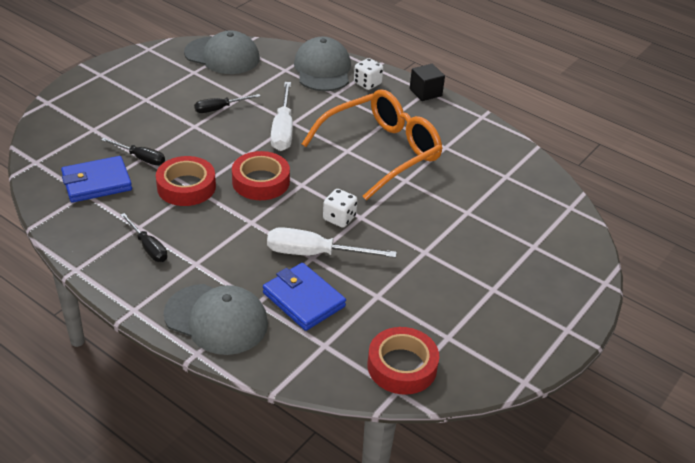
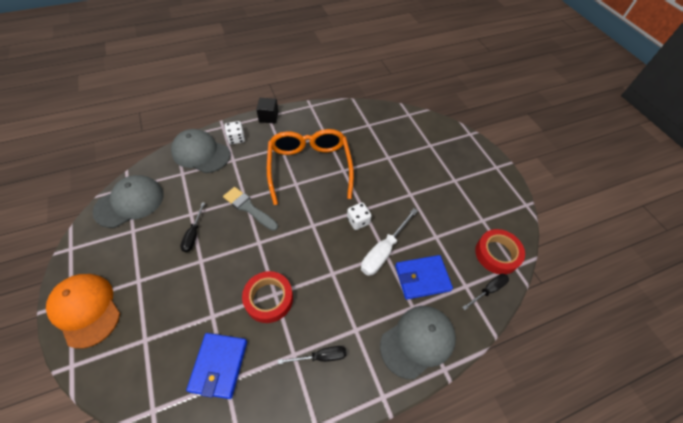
camera: 60 degrees left, 15 degrees up
(99, 85) = (86, 309): none -> orange cap
(140, 158) = (212, 317): black screwdriver -> black screwdriver (488, 290)
(260, 181) = (294, 247): red tape -> none
(283, 130) = (248, 208): white screwdriver -> grey brush

